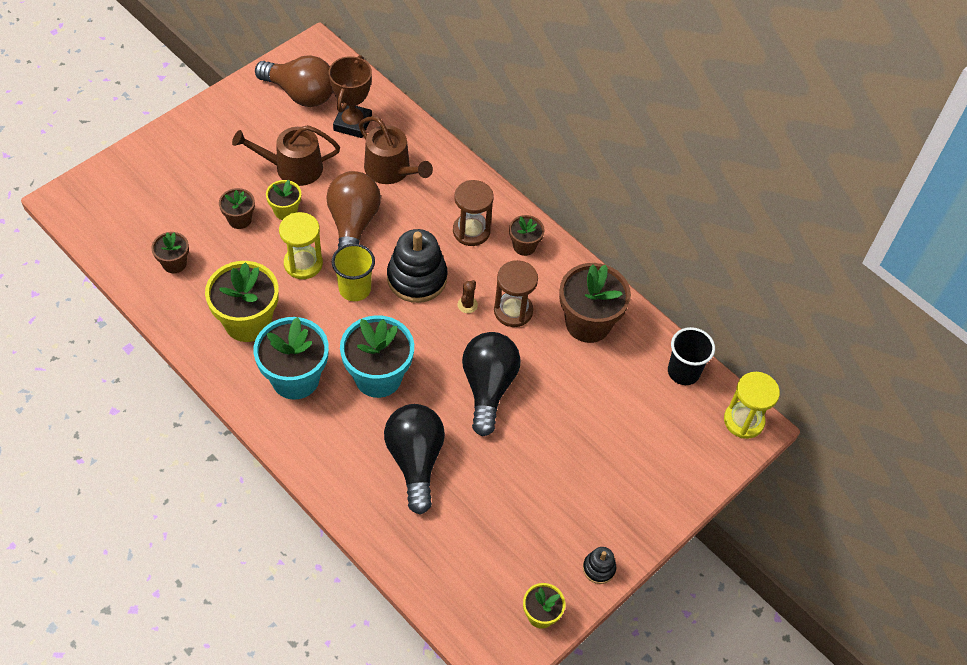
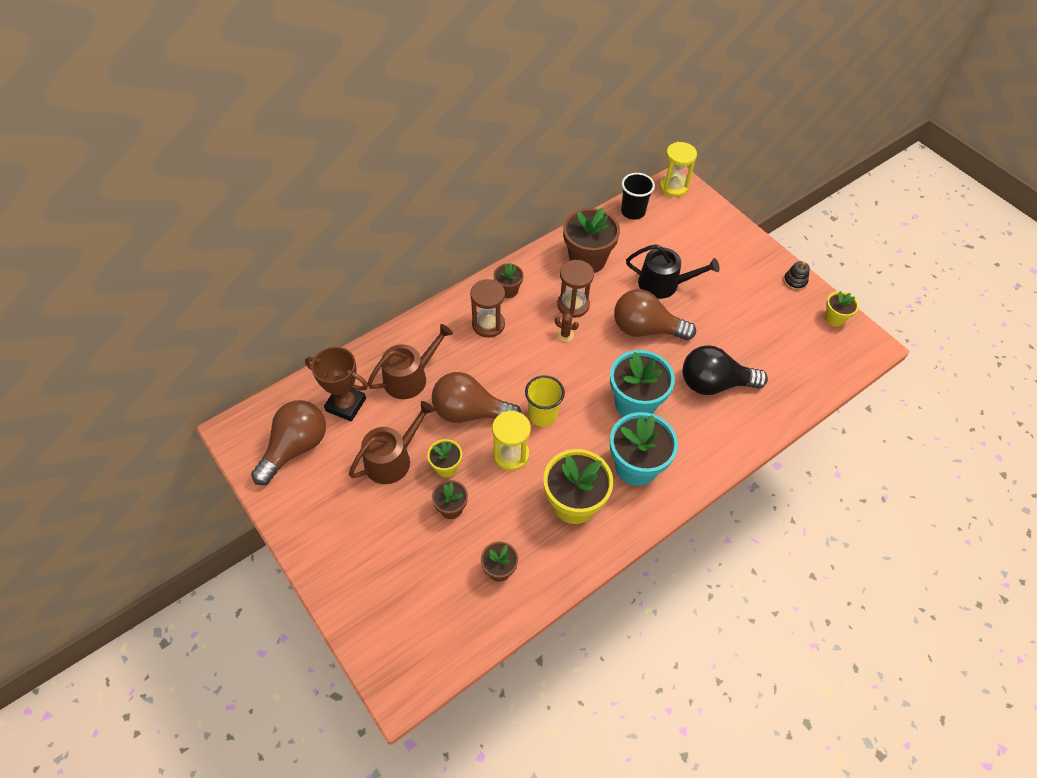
camera: 80 degrees left, 0 degrees up
(292, 168) = (393, 459): brown watering can -> brown watering can turned 135 degrees counterclockwise
(417, 278) = (535, 368): black stacking toy -> none
(488, 387) = (646, 329): black light bulb -> brown light bulb
(564, 407) = (664, 284): none -> black watering can

